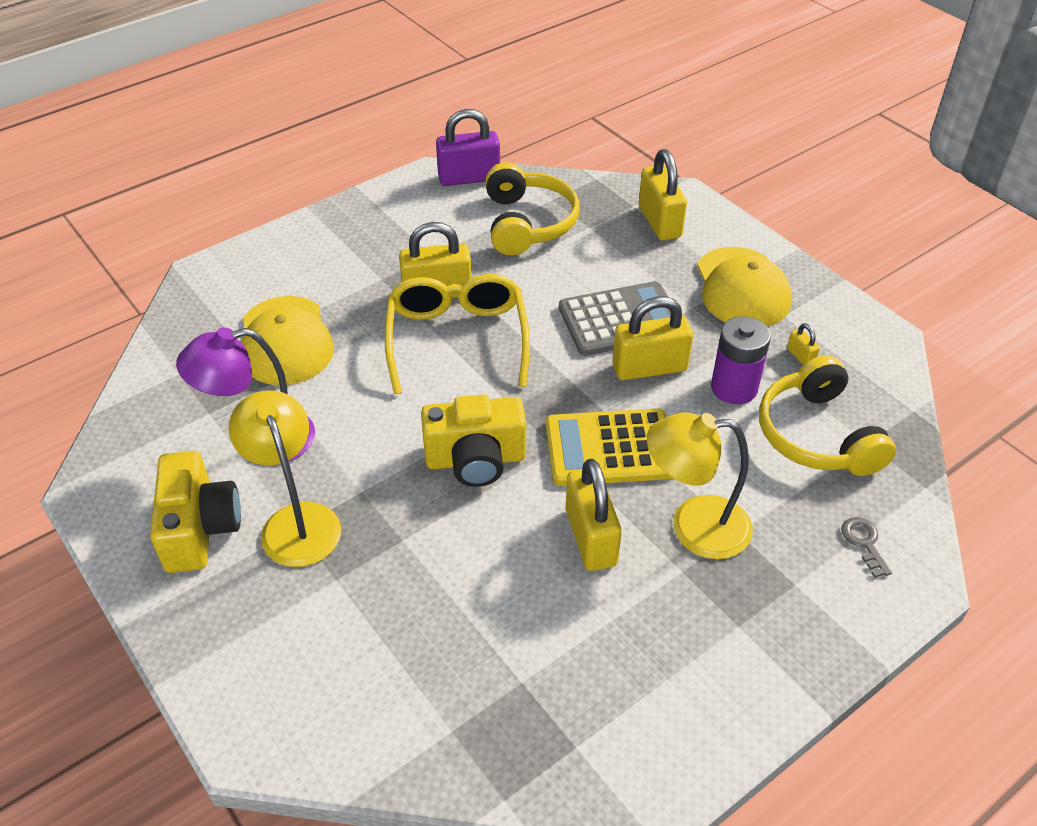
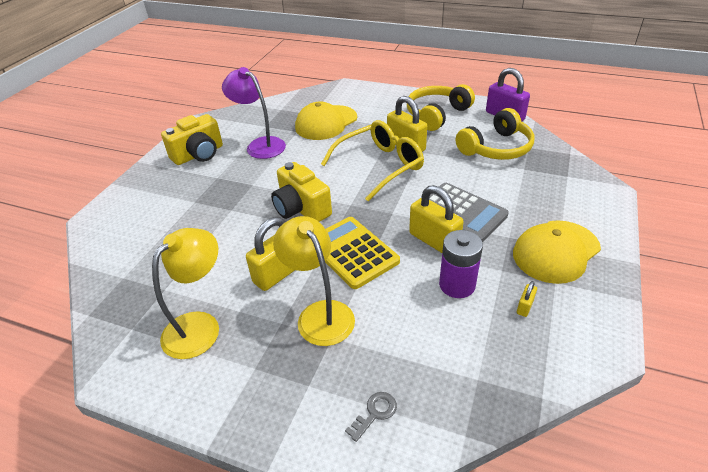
camera: 60 degrees right, 5 degrees down
(296, 521) = (220, 175): yellow lamp -> yellow lamp (200, 326)
(659, 222) = (568, 192): yellow padlock -> none
(817, 435) = (456, 345): yellow headphones -> yellow headphones (436, 114)

